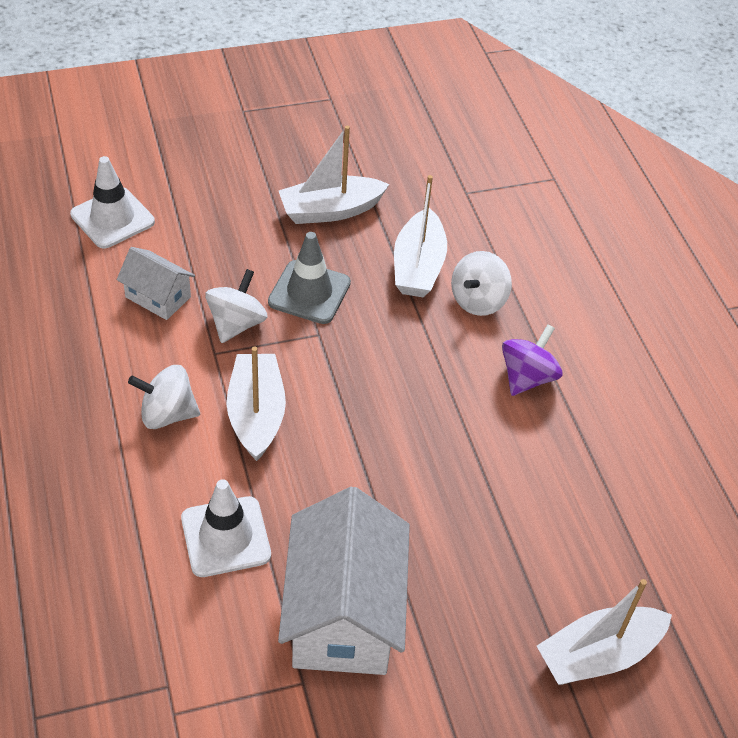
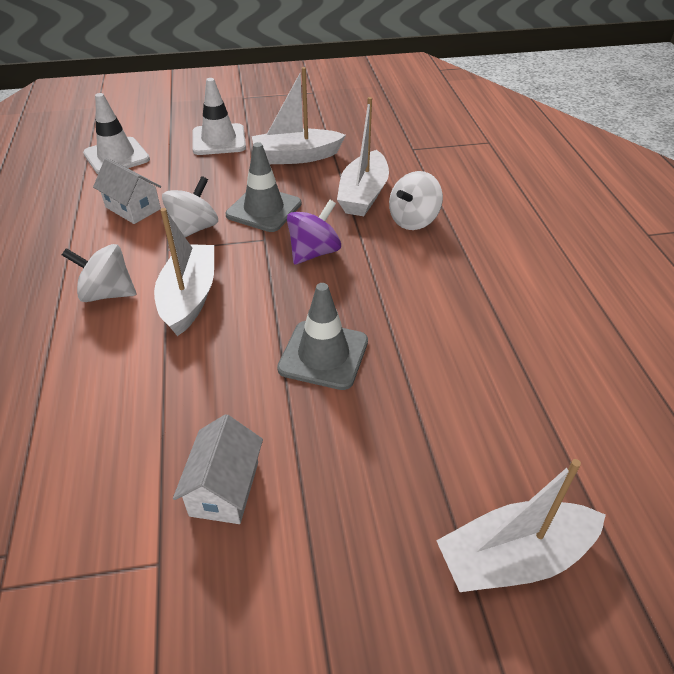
camera: 10 degrees right, 5 degrees down
(226, 537) = (124, 402): white traffic cone -> white traffic cone (219, 140)
(343, 614) = (224, 488): white house -> white house, size x0.51
(408, 474) = (323, 355): none -> grey traffic cone
(527, 377) = (453, 279): purple spinning top -> purple spinning top (314, 252)

